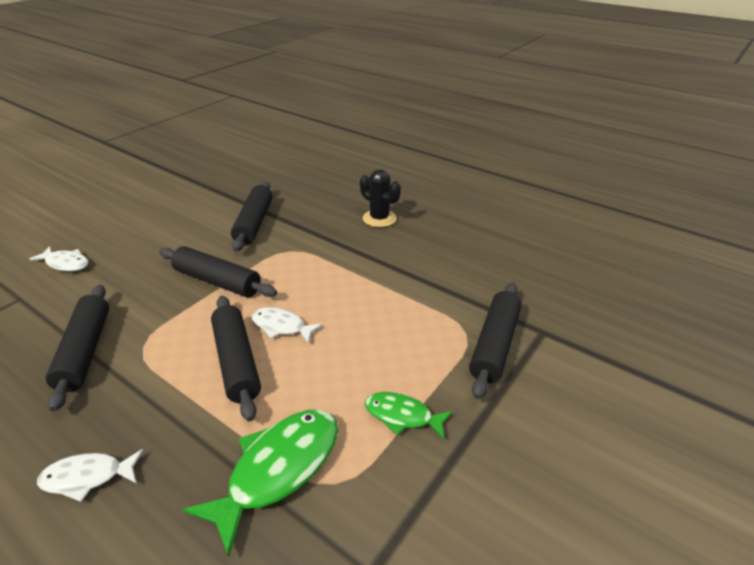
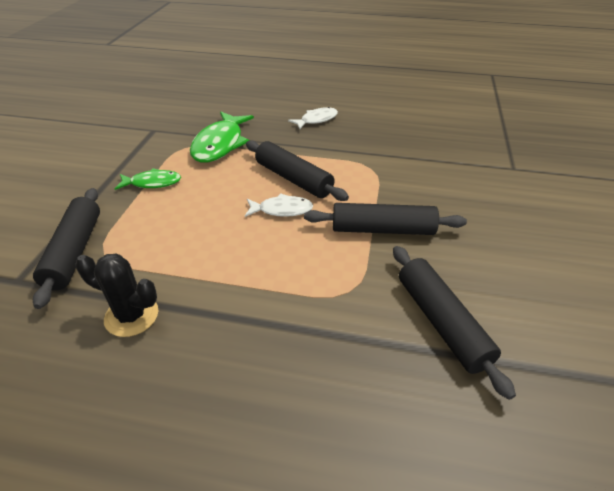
camera: 155 degrees right, 5 degrees up
(66, 263) = (541, 201): white fish -> none
(85, 351) = (405, 156): black rolling pin -> none
(379, 218) = (266, 411): black cactus -> black cactus (131, 316)

